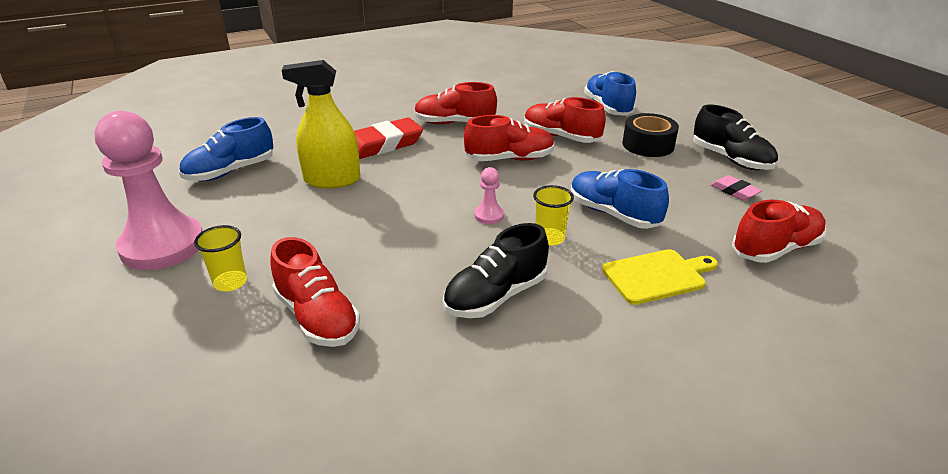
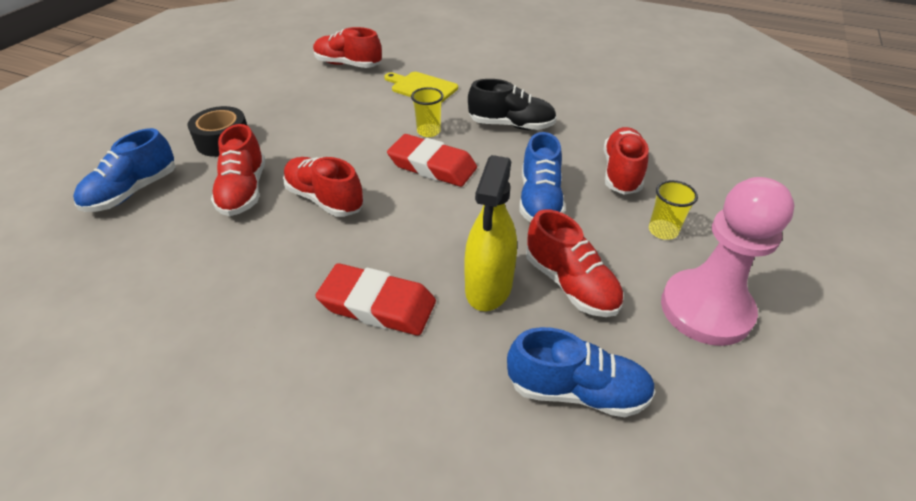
camera: 130 degrees left, 10 degrees up
(332, 180) = (489, 287): yellow spray bottle -> yellow spray bottle turned 60 degrees clockwise
(454, 123) = (266, 282): red shoe -> red shoe (570, 284)
(489, 215) = (432, 166): pink pawn -> red eraser
(613, 214) = (367, 120): blue shoe -> blue shoe (539, 200)
(730, 159) = (223, 101): black shoe -> none
(734, 191) = (281, 89): pink eraser -> none

